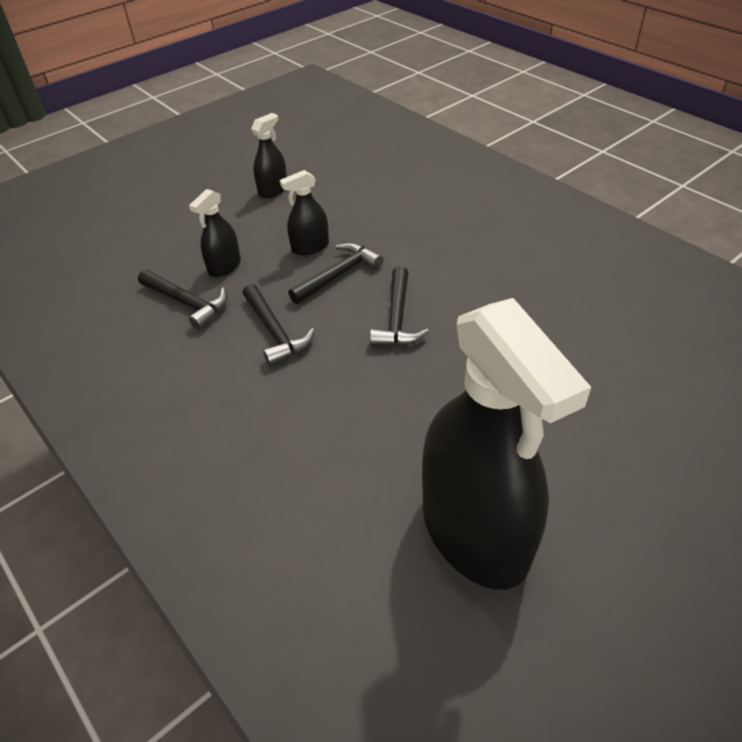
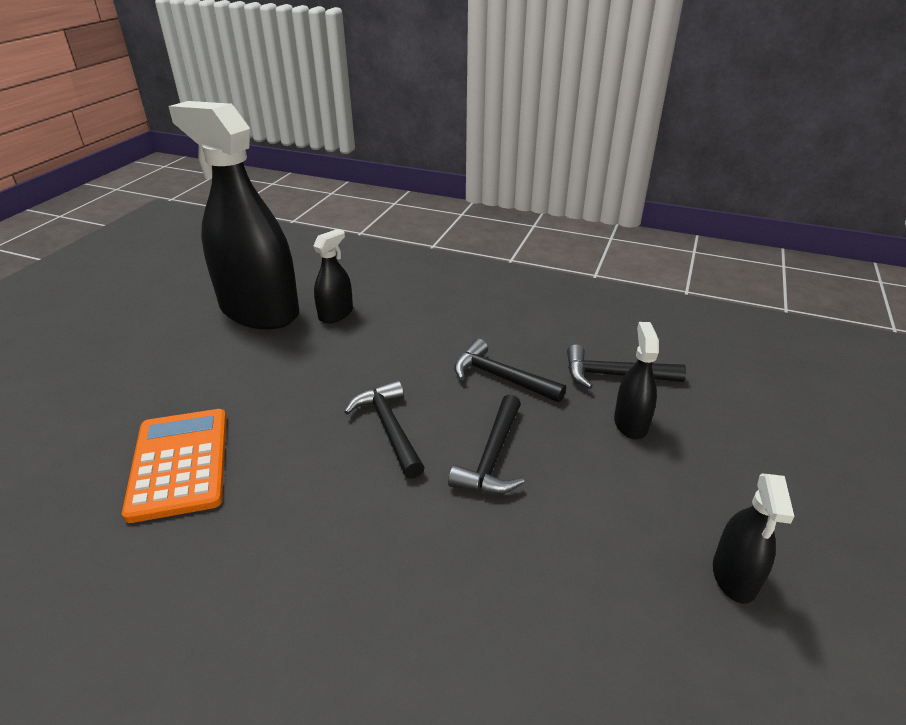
camera: 150 degrees right, 10 degrees down
(310, 247) = (563, 484): black spray bottle -> black spray bottle (336, 314)
(572, 342) = (180, 463): none -> orange calculator

